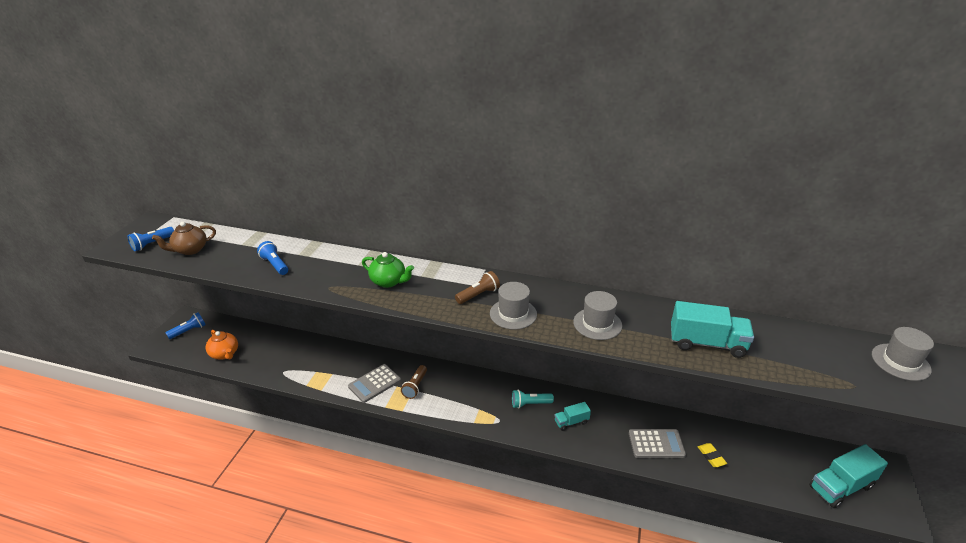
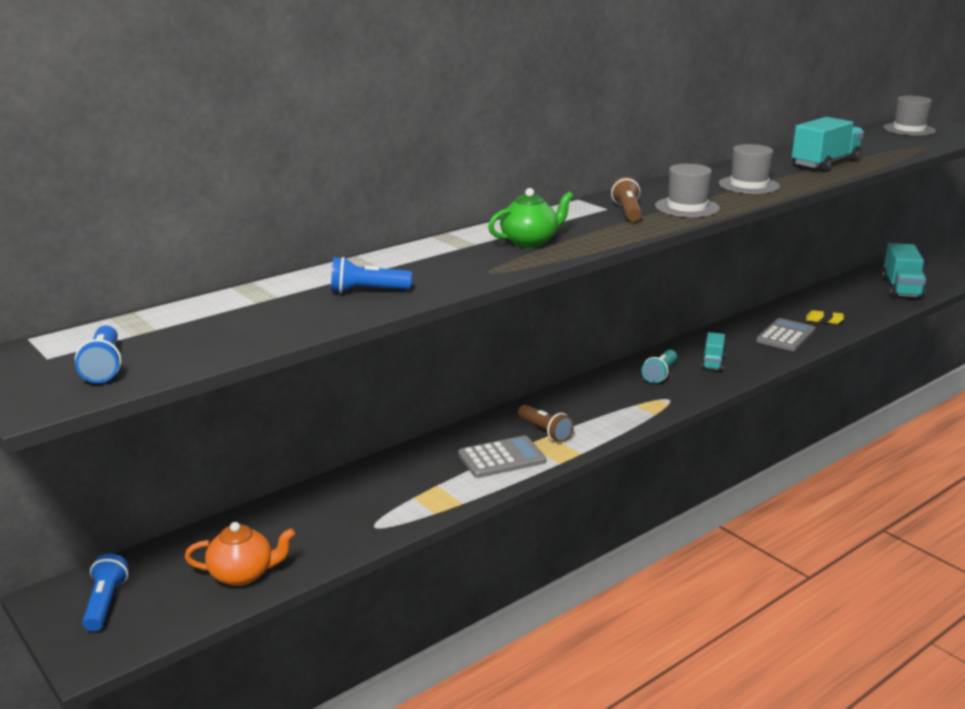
camera: 55 degrees left, 10 degrees down
(190, 250) = (196, 340): brown teapot -> none
(374, 383) = (502, 458): grey calculator -> grey calculator turned 105 degrees counterclockwise

